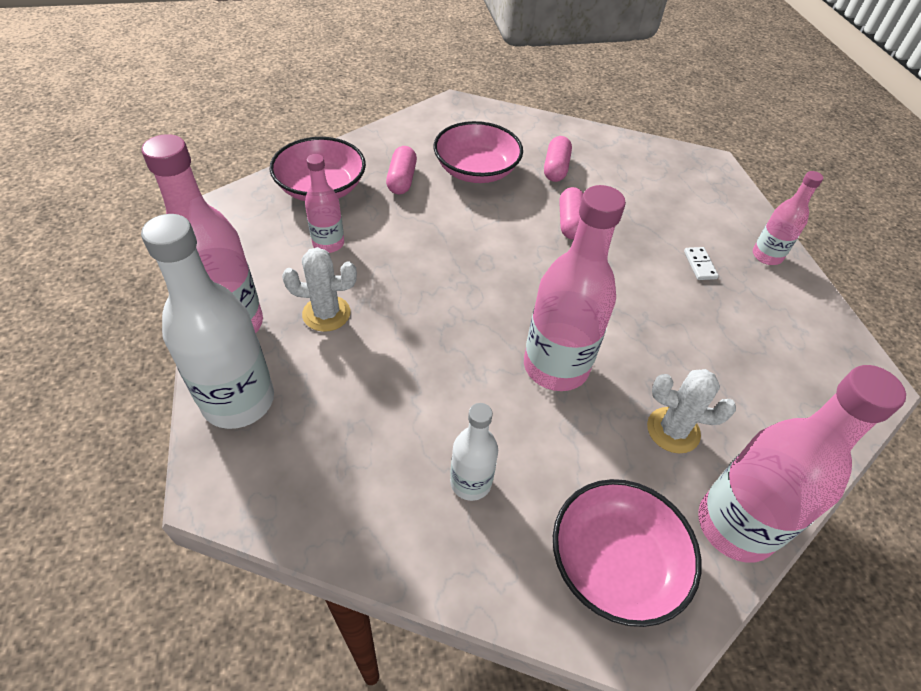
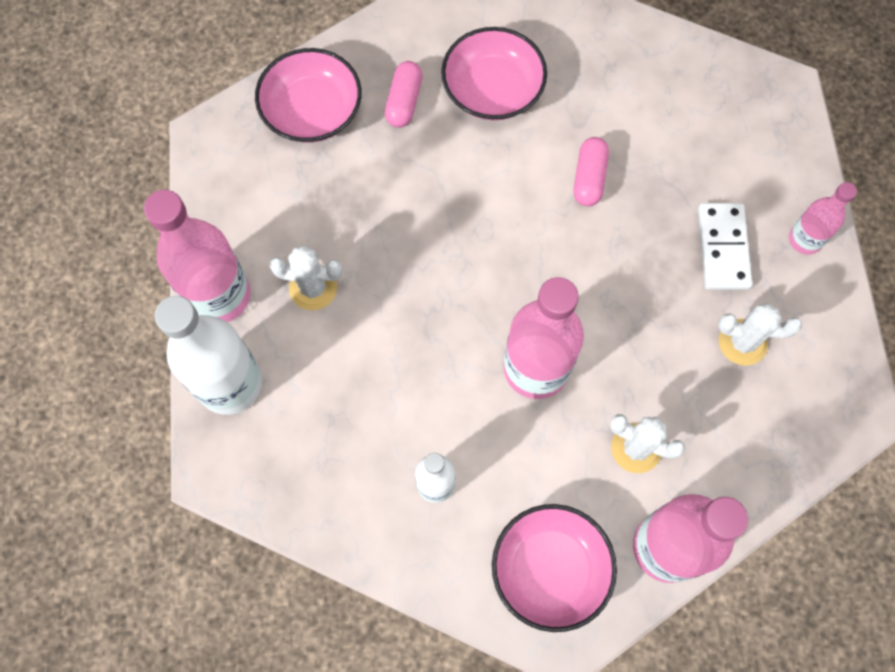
camera: 10 degrees right, 20 degrees up
(328, 244) = (318, 195): pink bottle -> none
(556, 168) = (589, 90): pink capsule -> none
(699, 265) = (722, 248): white domino -> white domino, size x1.95
(743, 333) = (742, 342): none -> white cactus

